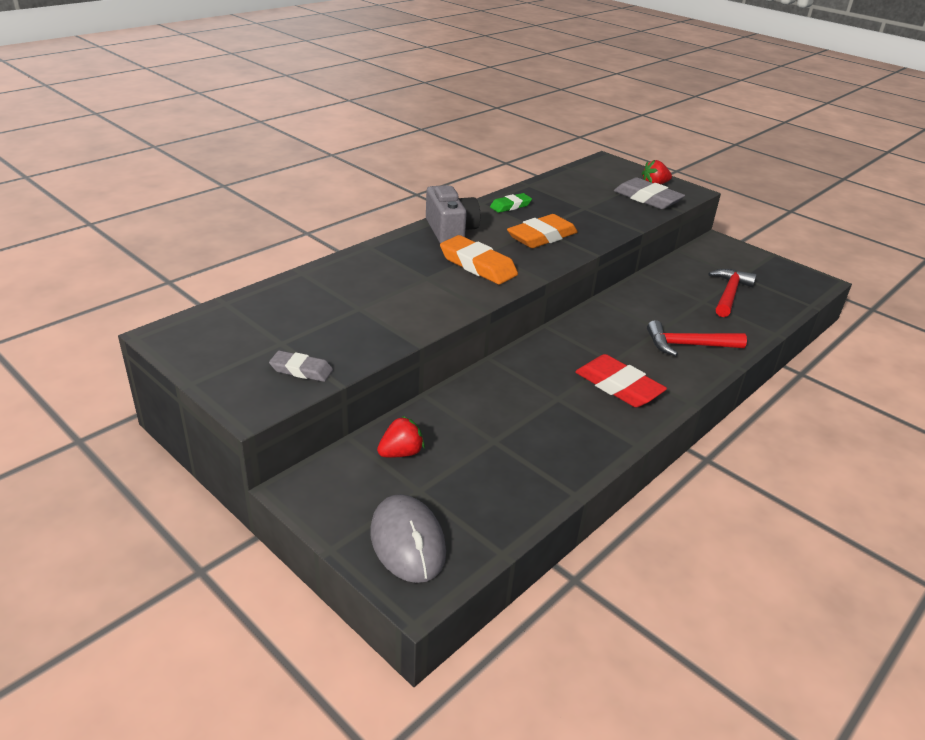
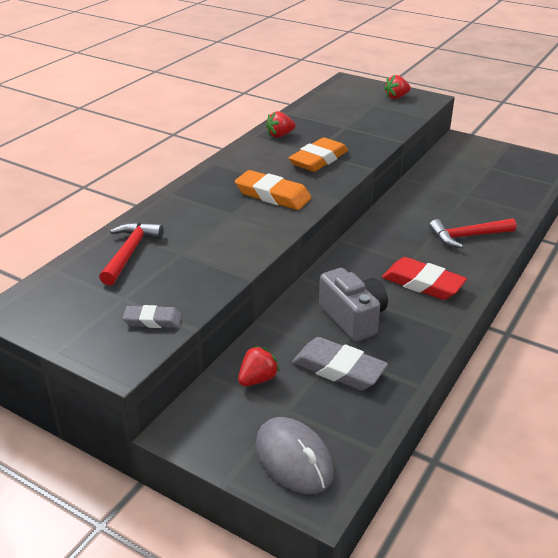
camera: 10 degrees left, 0 degrees up
(450, 231) = (235, 167): grey camera -> grey camera (353, 318)
(510, 206) = (280, 135): green eraser -> red strawberry
(647, 199) = (395, 111): grey eraser -> grey eraser (338, 369)
(729, 294) = (485, 185): red hammer -> red hammer (130, 252)

